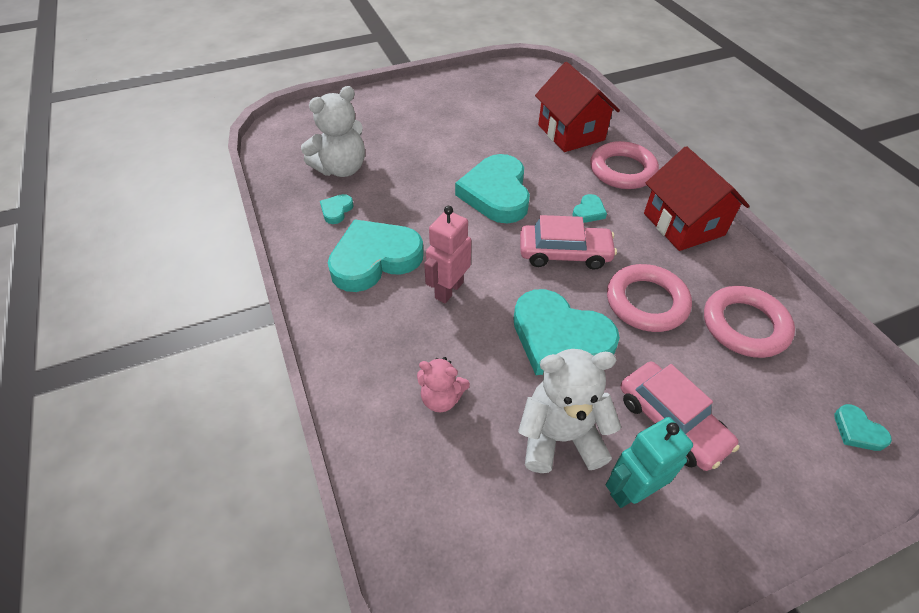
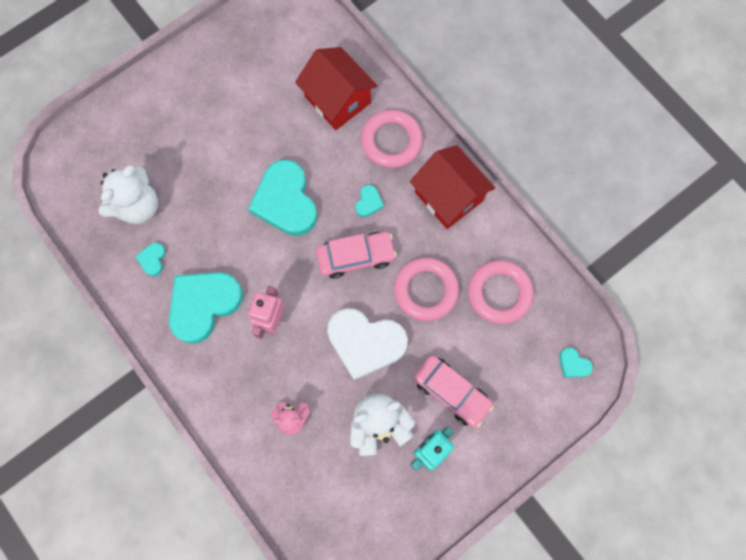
camera: 15 degrees left, 25 degrees up
(559, 338) = (365, 343): turquoise heart -> white heart

